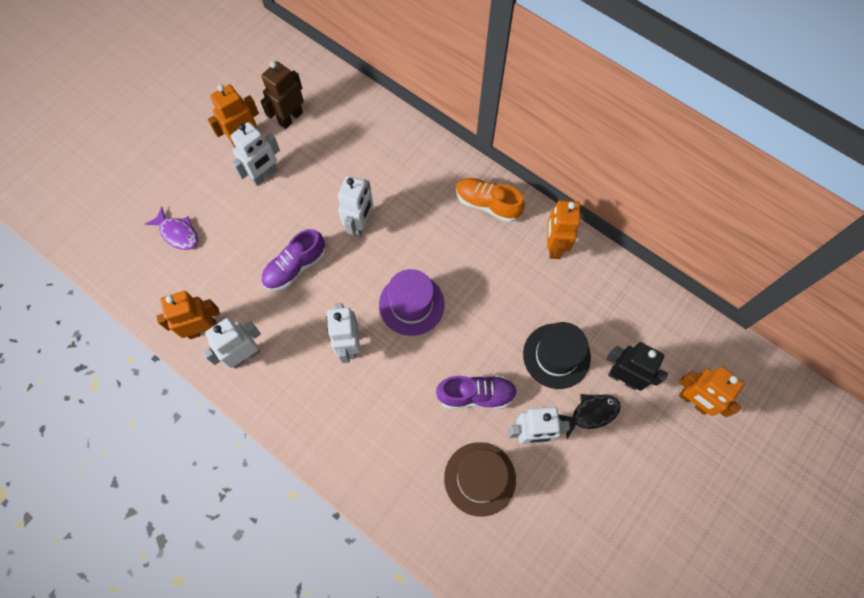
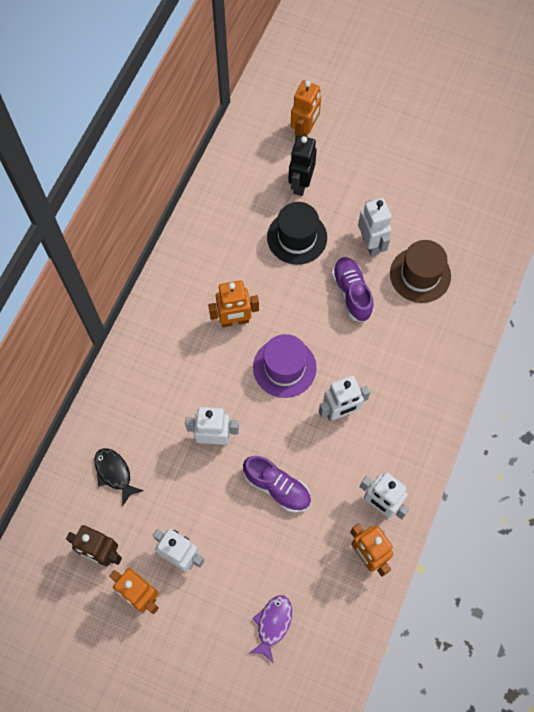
camera: 105 degrees left, 0 degrees up
(487, 204) = (161, 325): orange shoe -> none
(554, 246) = (191, 258): orange robot -> orange robot (235, 321)
(591, 413) = (339, 203): black fish -> black fish (114, 473)

